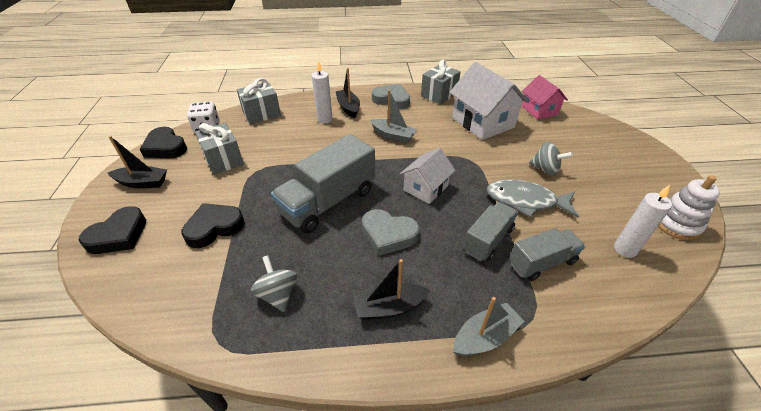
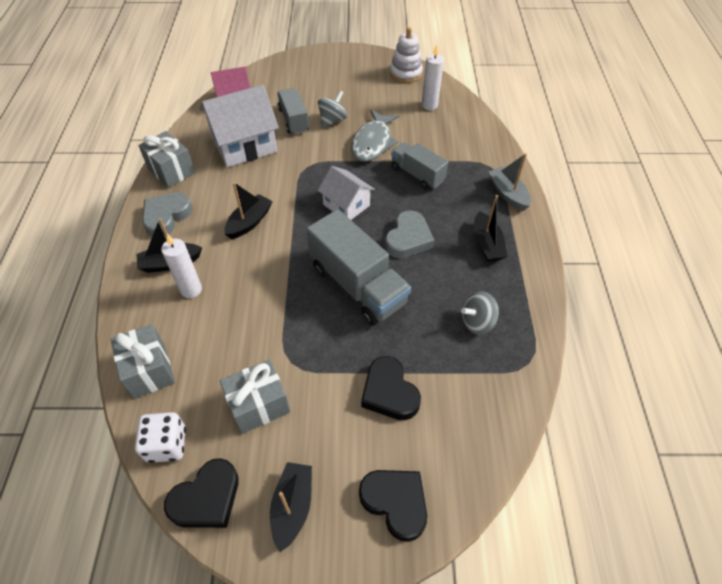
camera: 85 degrees left, 10 degrees up
(393, 136) = (249, 222): grey boat -> black boat
(542, 263) = (441, 150): grey truck -> grey truck (293, 120)

